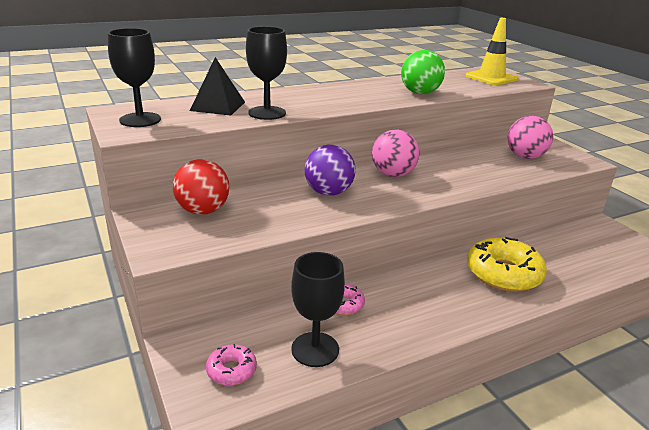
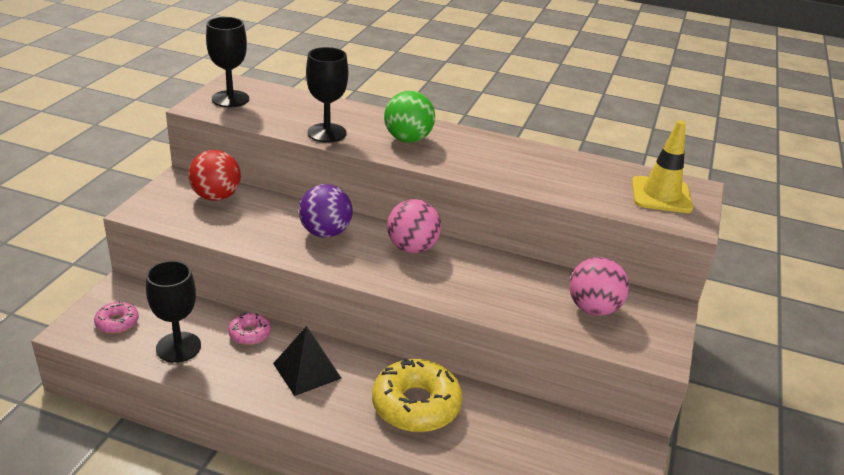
camera: 45 degrees right, 5 degrees up
(218, 106) = (307, 109): black pyramid -> black pyramid (307, 370)
(420, 93) = (517, 175): green ball -> green ball (408, 139)

